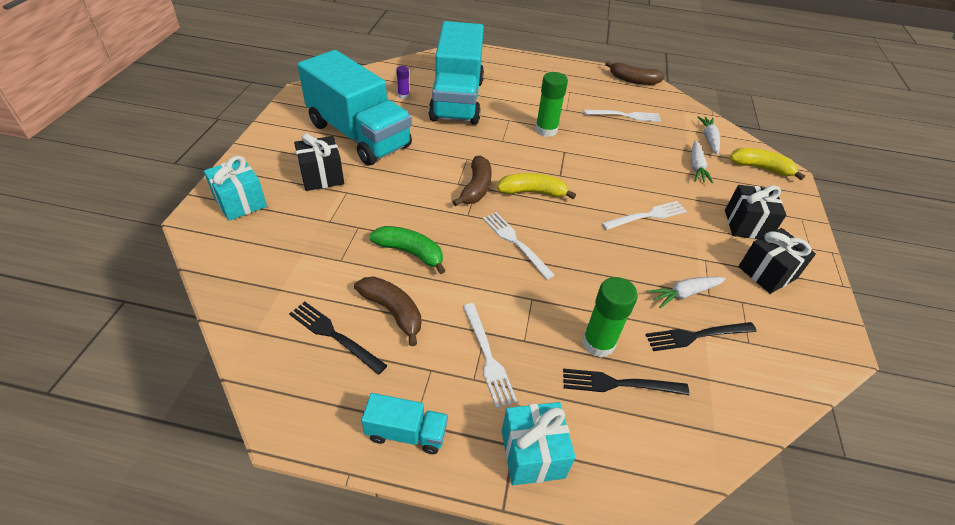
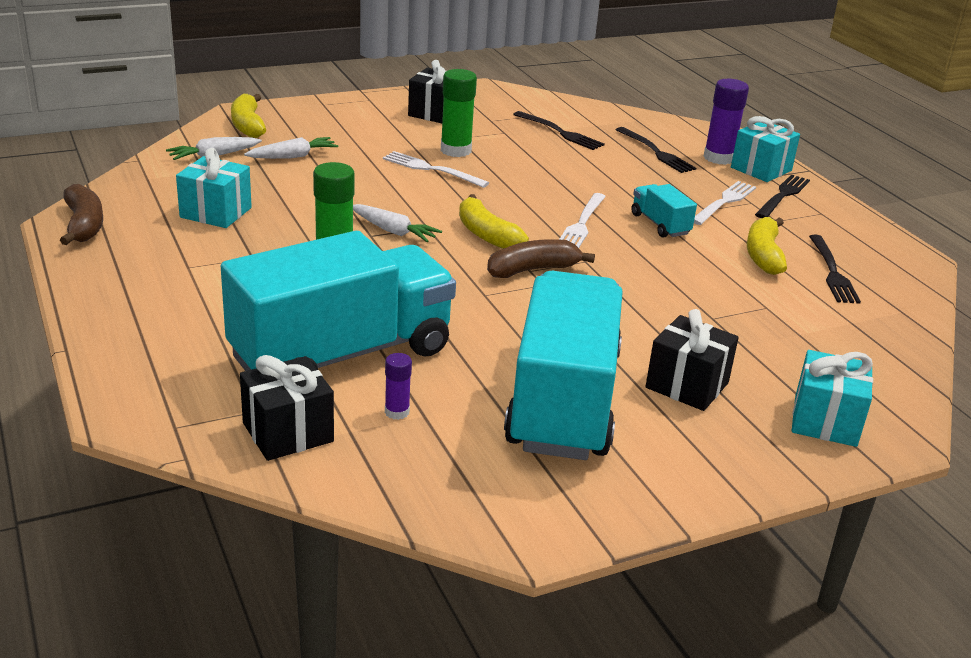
camera: 125 degrees left, 15 degrees down
(393, 311) = (763, 255): brown banana -> yellow banana
(406, 433) = (832, 213): turquoise truck -> turquoise truck (660, 224)
(410, 252) = (690, 273): green banana -> none
(467, 420) = (783, 195): none -> black fork
(579, 433) = (718, 158): none -> purple glue stick
(598, 343) = (633, 165): green glue stick -> green glue stick (455, 150)
(626, 116) = (216, 212): white fork -> turquoise gift
(684, 294) = (519, 141): white carrot -> white carrot (393, 231)
(746, 225) = (373, 125): black gift -> black gift (288, 432)

